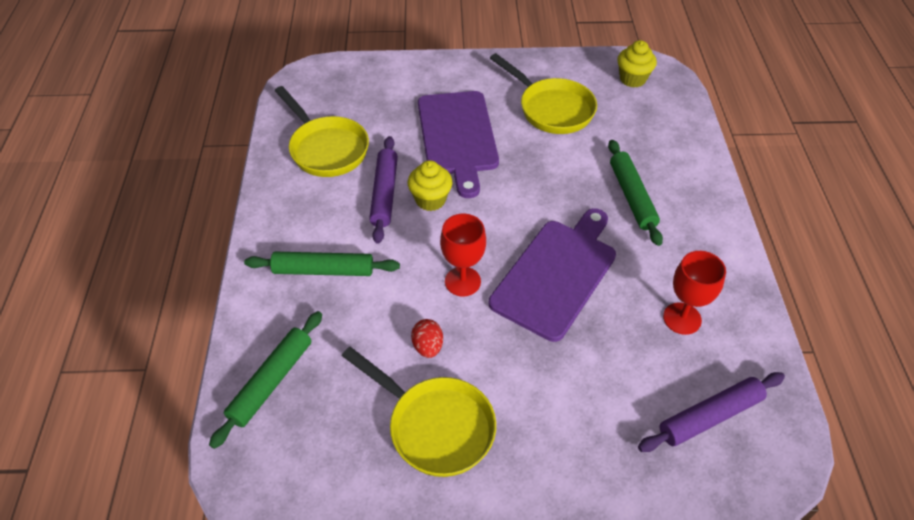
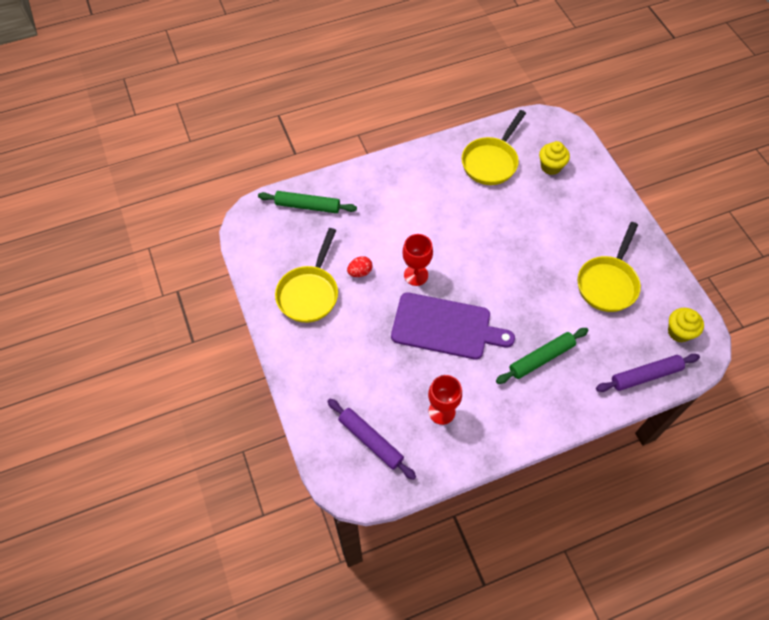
camera: 70 degrees right, 10 degrees up
(323, 270) = (391, 200): green rolling pin -> none
(384, 193) = (468, 208): purple rolling pin -> purple rolling pin (645, 375)
(430, 200) = (475, 235): yellow cupcake -> yellow cupcake (551, 167)
(457, 137) = (543, 232): purple cutting board -> none

